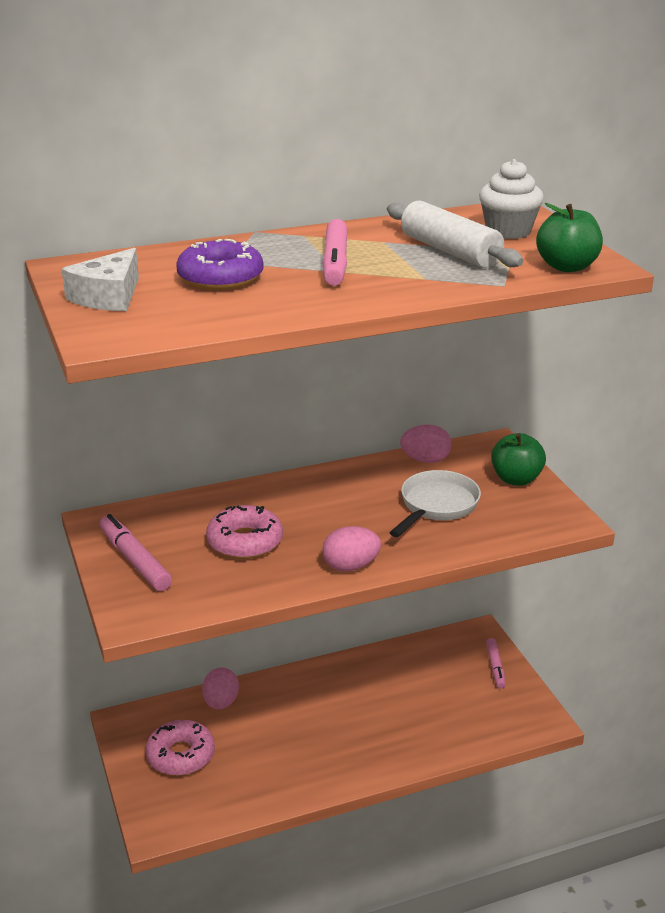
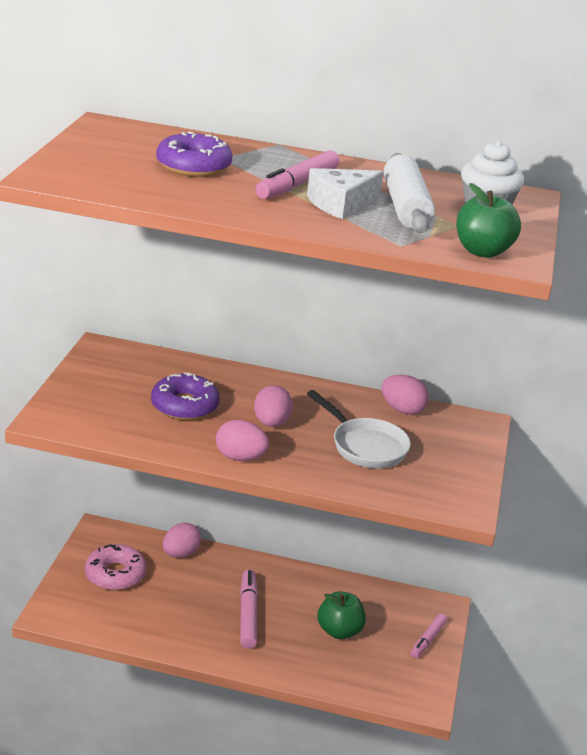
camera: 30 degrees right, 0 degrees up
(108, 296) = (96, 152): white cheese -> white cheese (340, 204)
(135, 560) = (94, 384): pink marker -> pink marker (248, 614)
(245, 542) = (184, 406): pink donut -> purple donut
(338, 522) = (271, 423): none -> pink egg
(436, 506) = (365, 446): white pan -> white pan turned 75 degrees clockwise
(516, 479) = (461, 456): green apple -> green apple (339, 631)

